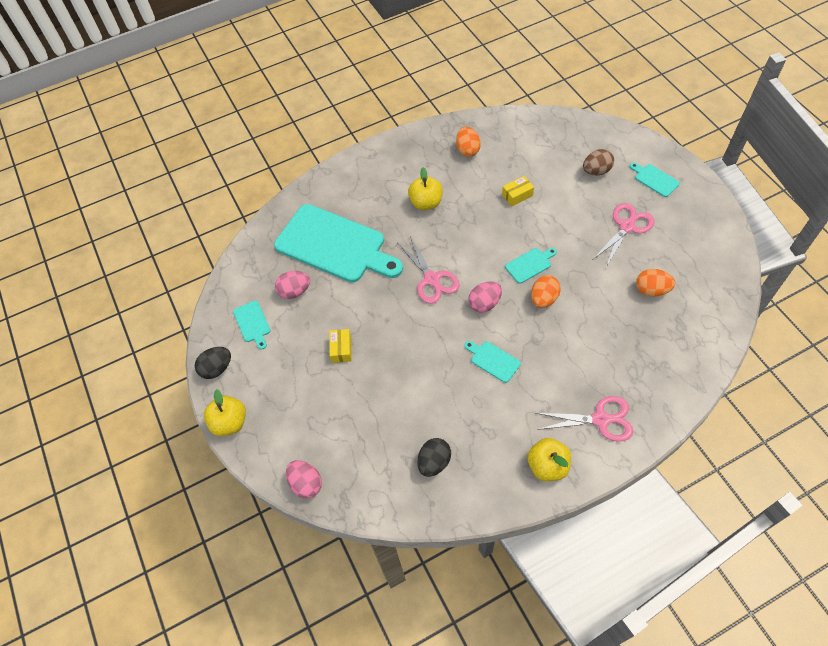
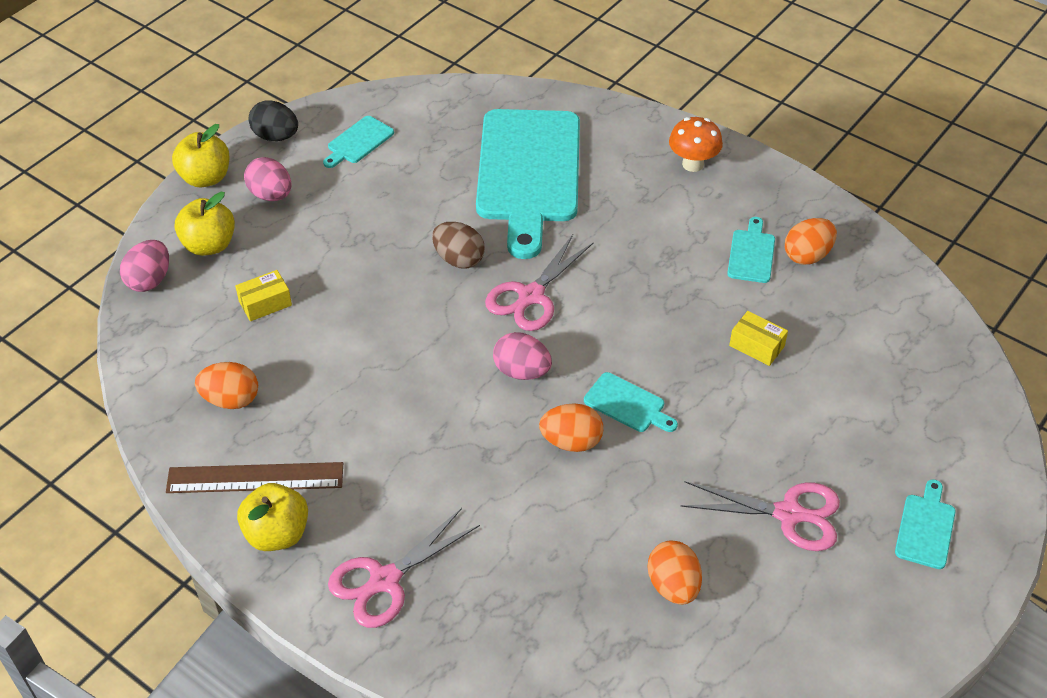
camera: 60 degrees right, 10 degrees down
(294, 291) = (429, 162): pink egg -> pink egg (271, 195)
(341, 349) = (362, 241): yellow box -> yellow box (265, 303)
(374, 169) = (693, 164): none -> orange mushroom
(426, 203) = (668, 242): yellow apple -> yellow apple (209, 245)
(434, 462) = (231, 399): black egg -> orange egg
(493, 360) = (426, 413): turquoise cutting board -> turquoise cutting board (751, 254)
(501, 466) = (255, 478): none -> brown ruler
(596, 171) = (883, 436): brown egg -> brown egg (459, 259)
(600, 419) = (385, 580): pink scissors -> pink scissors turned 75 degrees clockwise

